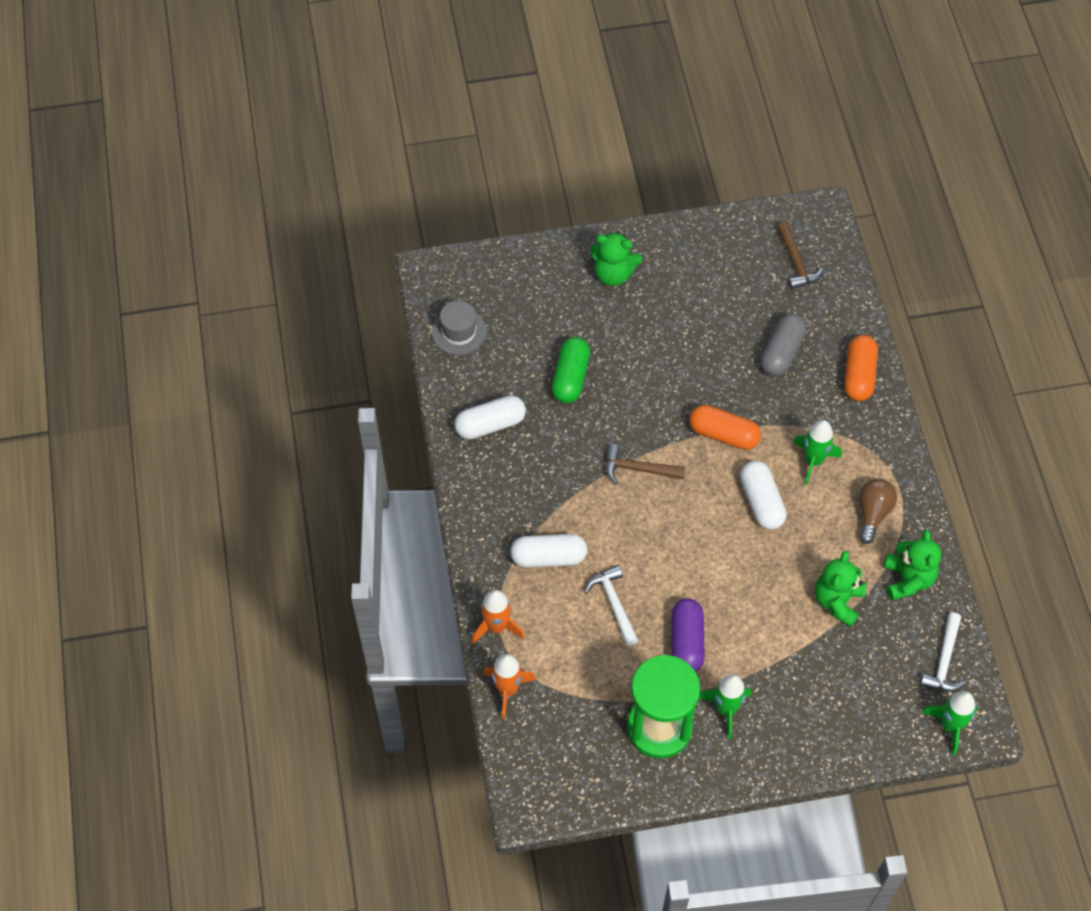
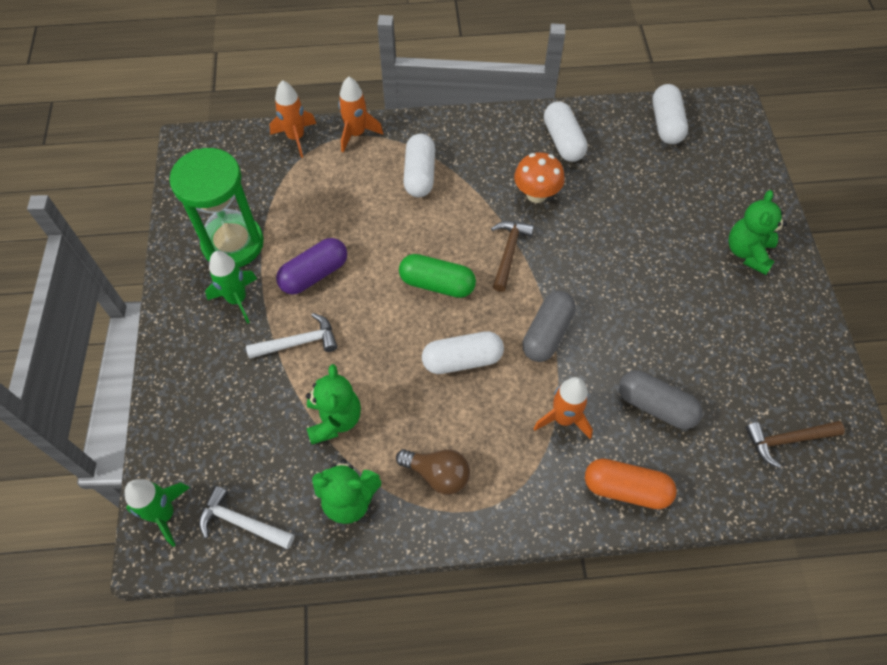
camera: 95 degrees right, 0 degrees up
(459, 331) = (666, 124): grey hat -> white capsule
(563, 447) = (536, 194): none -> orange mushroom
(570, 377) = (616, 206): green capsule -> green capsule (437, 284)
(613, 603) = (365, 220): white hammer -> white hammer (299, 342)
(686, 642) = (314, 274): purple capsule -> purple capsule turned 45 degrees counterclockwise
(723, 434) = (547, 333): orange capsule -> grey capsule
(805, 420) = (563, 418): none -> orange rocket
(813, 461) = (510, 420): green rocket -> none
(837, 601) = (334, 419): green teddy bear -> green teddy bear turned 60 degrees clockwise

